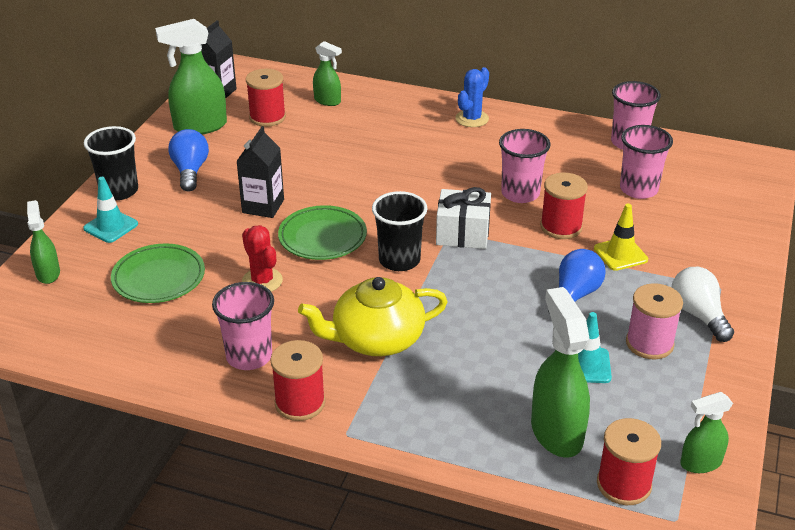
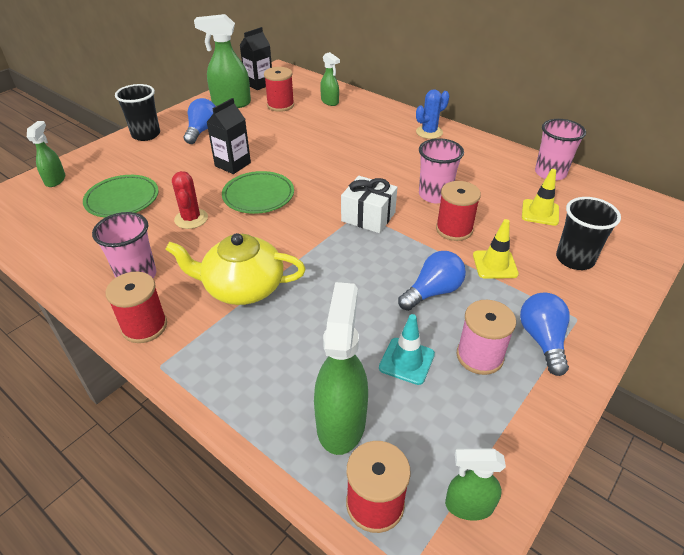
camera: 20 degrees right, 5 degrees up
(111, 226) = (121, 157): turquoise traffic cone -> none
(399, 260) = (304, 227): black cup -> black cup (574, 259)
(638, 189) = (540, 212): pink cup -> yellow traffic cone
(698, 315) = (542, 340): white light bulb -> blue light bulb

